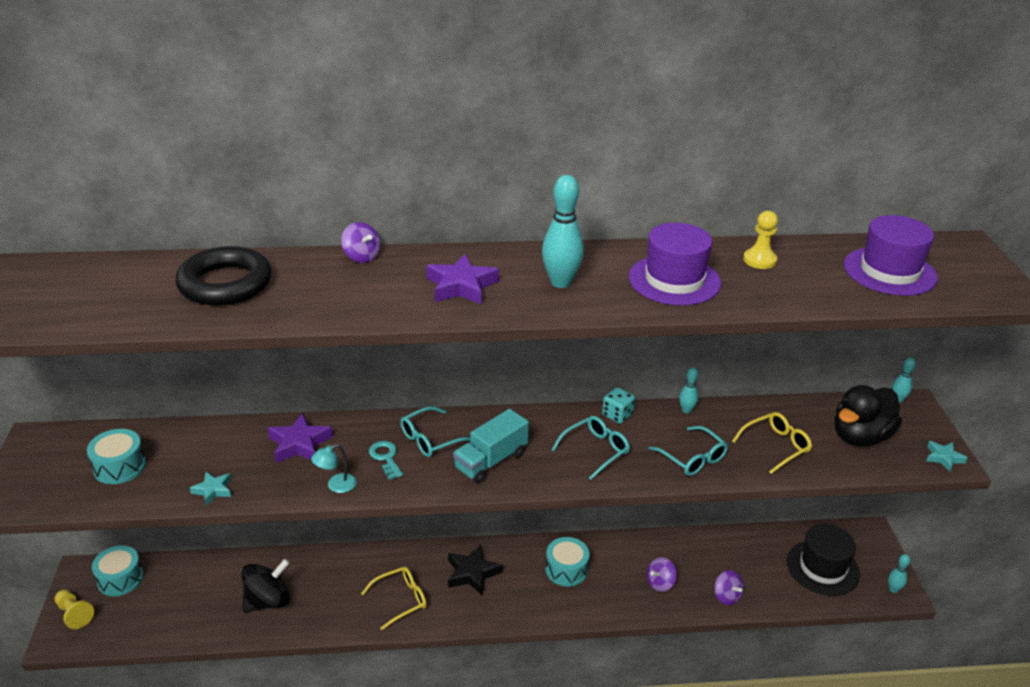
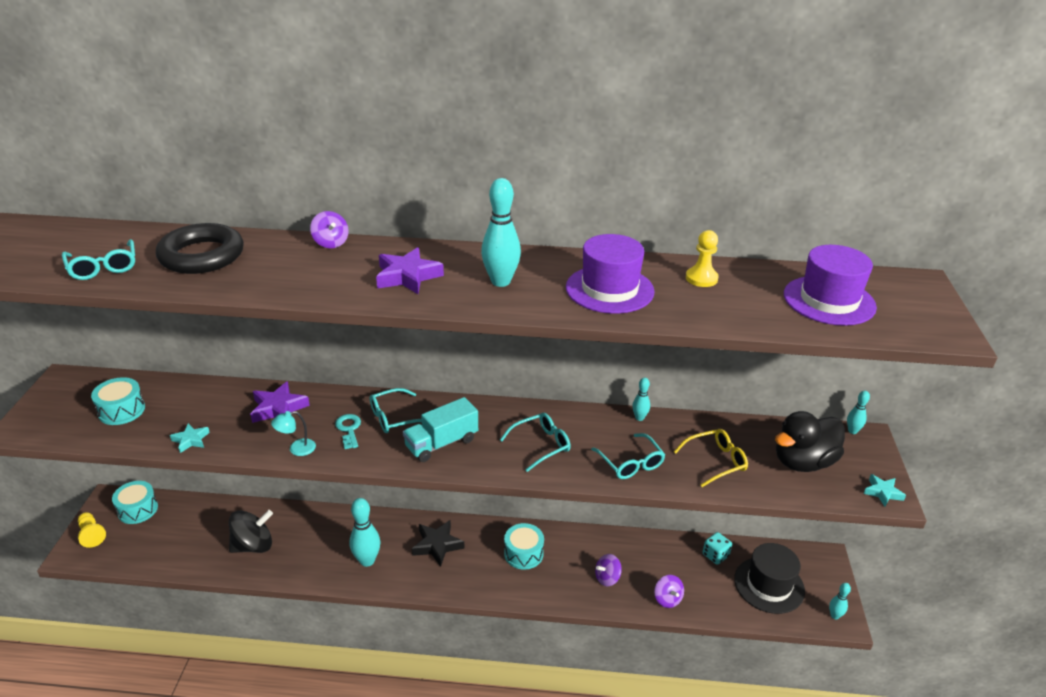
camera: 10 degrees right, 0 degrees up
(119, 307) = (103, 267): none -> turquoise glasses
(400, 600) = (367, 560): yellow glasses -> turquoise bowling pin
(617, 415) = (572, 415): turquoise dice -> turquoise dice (715, 555)

